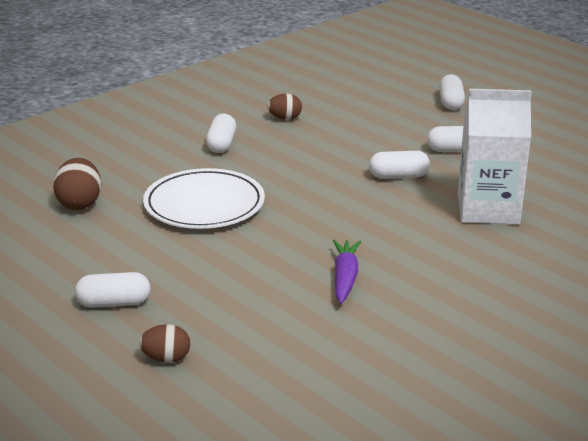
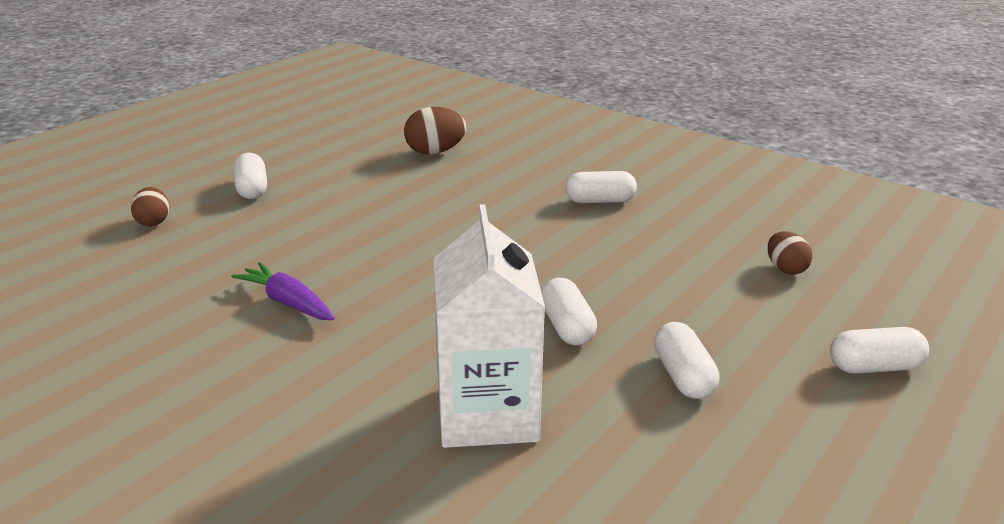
camera: 80 degrees right, 0 degrees up
(204, 204) = (447, 207): white plate -> none
(285, 118) = (700, 231): brown egg -> brown egg (785, 269)
(345, 278) = (287, 302): purple carrot -> purple carrot turned 135 degrees counterclockwise

